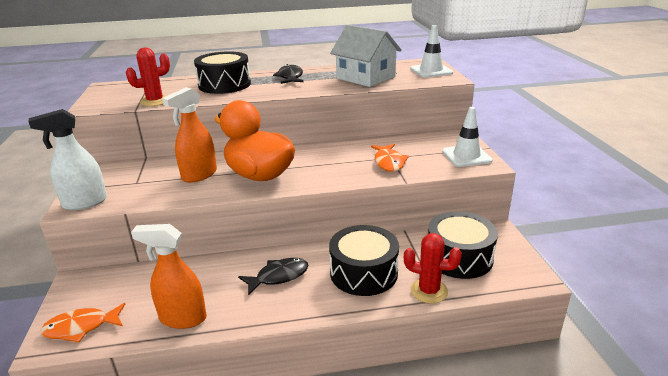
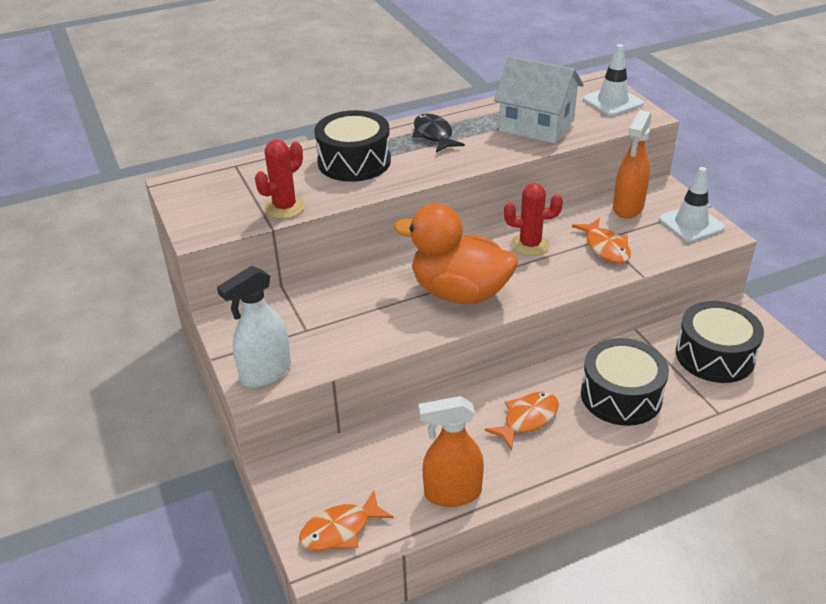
camera: 15 degrees left, 10 degrees up
(199, 175) = (381, 305): orange spray bottle -> orange spray bottle (628, 208)
(278, 276) = (527, 419): black fish -> orange fish
(429, 291) = (703, 405): red cactus -> red cactus (530, 245)

